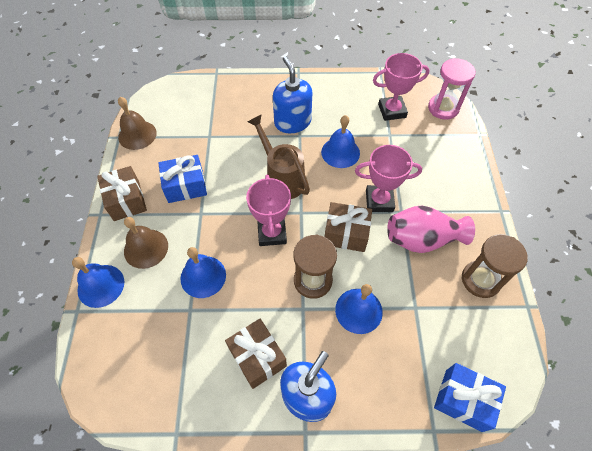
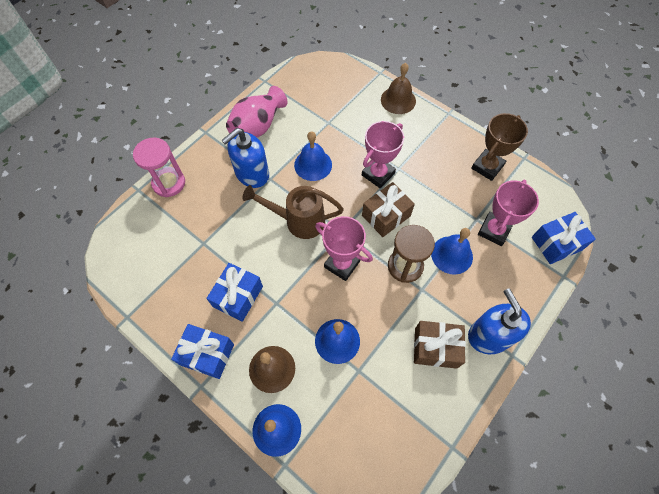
camera: 50 degrees left, 5 degrees up
(126, 200) = (207, 354): brown gift -> blue gift
(137, 135) = (141, 299): brown bell -> brown bell (398, 100)
(292, 122) = (252, 174): blue soap dispenser -> blue soap dispenser turned 60 degrees counterclockwise
(392, 111) = (308, 104): pink trophy -> pink trophy (494, 230)
(422, 239) = (431, 174): pink vase -> pink vase (258, 126)
(443, 108) = (338, 73): pink hourglass -> pink hourglass (169, 183)
(480, 280) = (487, 167): brown hourglass -> brown trophy

